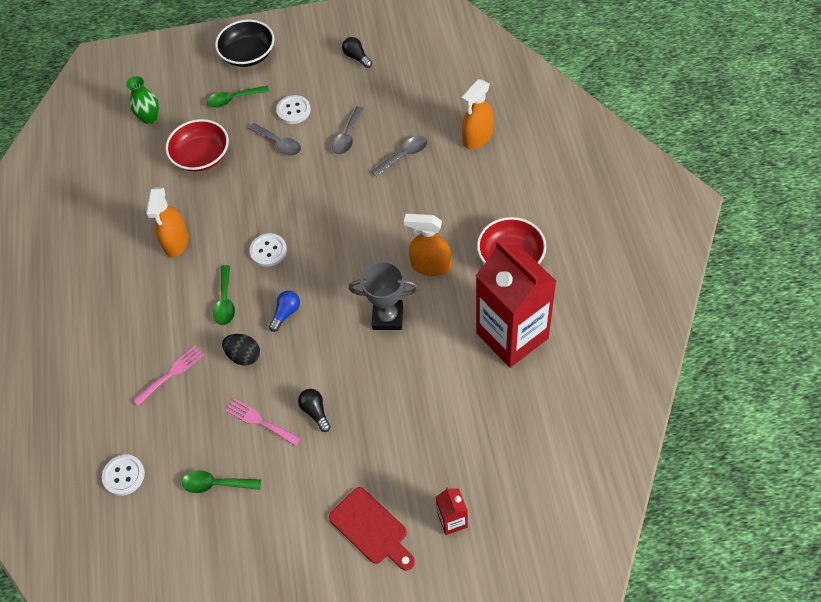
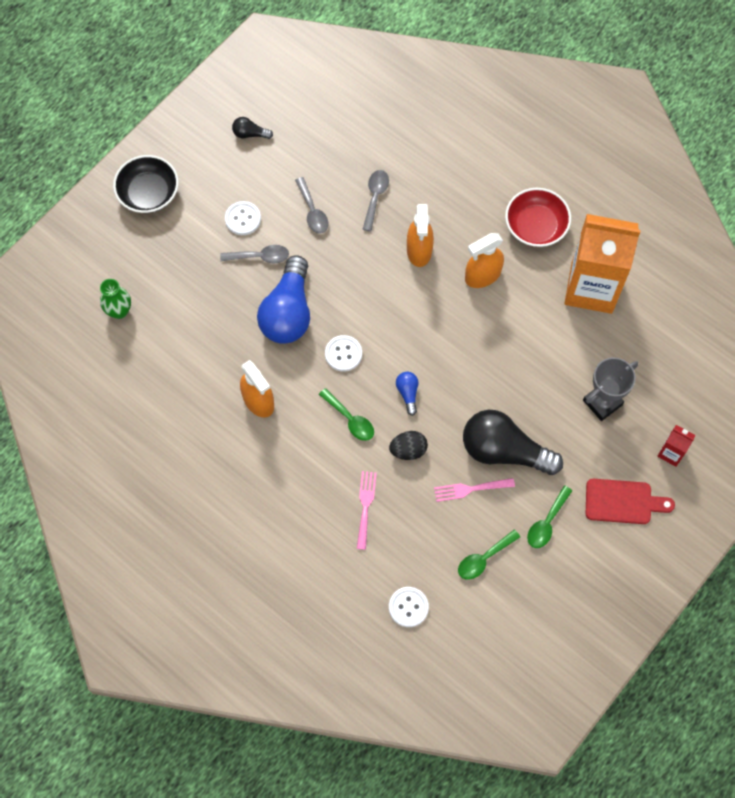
camera: 45 degrees left, 10 degrees up
(201, 156) = (203, 313): red bowl -> none
(233, 99) = (179, 244): green spoon -> green spoon (547, 522)
(259, 194) = (288, 312): none -> blue light bulb
(315, 412) = (504, 451): black light bulb -> black light bulb, size x2.33
(387, 317) = (488, 340): grey trophy -> grey trophy (602, 402)
(477, 137) = (420, 142): orange spray bottle -> orange spray bottle (419, 250)
(512, 335) = (591, 288): red carton -> orange carton

